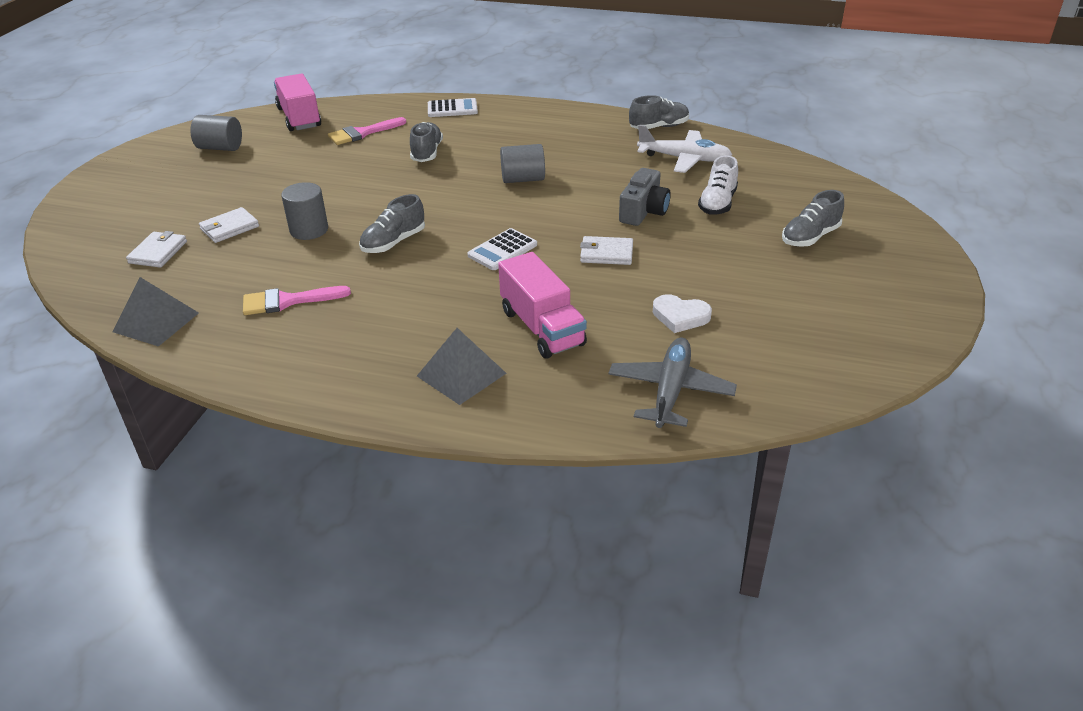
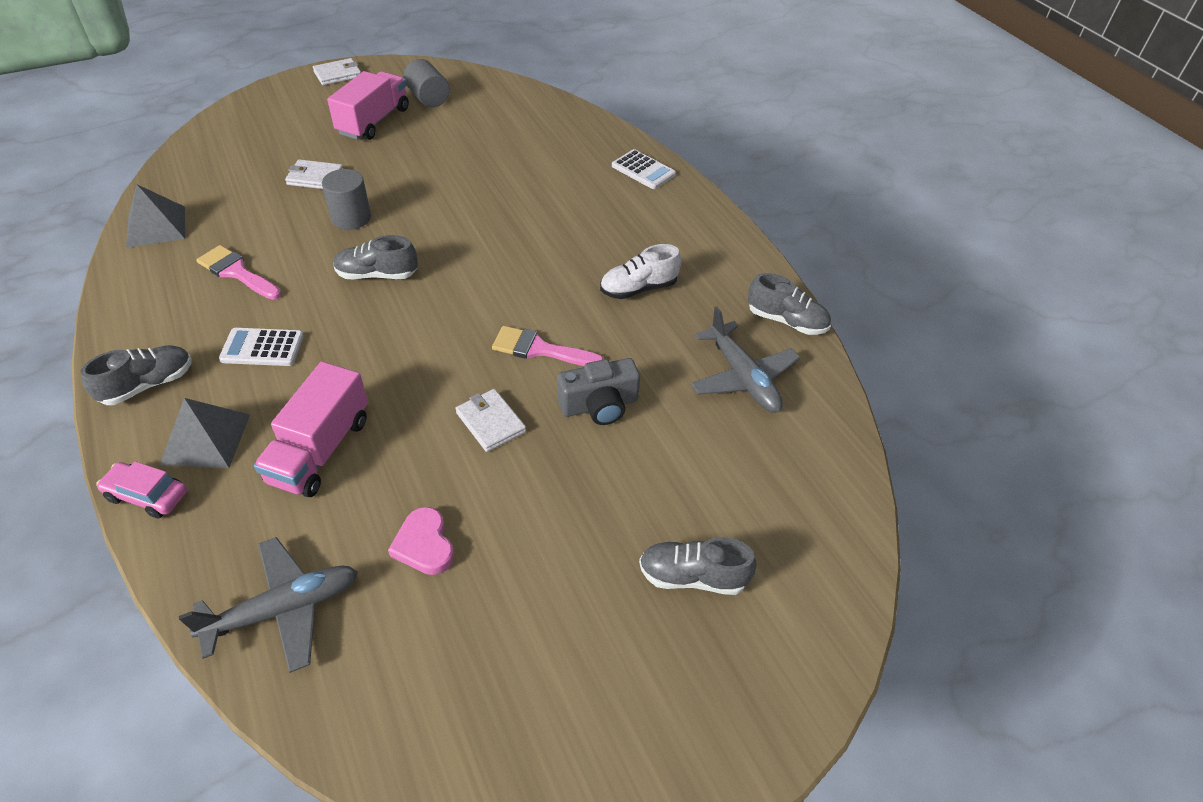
camera: 45 degrees right, 10 degrees up
(158, 252) = (249, 167): white wallet -> white wallet (338, 74)
(299, 118) = (521, 104): pink truck -> pink truck (373, 121)
(363, 133) = (537, 149): pink brush -> pink brush (540, 349)
(427, 153) = (546, 203): grey shoe -> grey shoe (148, 385)
(485, 420) = (147, 495): none -> pink car
(502, 250) = (428, 347): white calculator -> white calculator (262, 348)
(523, 179) = (567, 287): grey cylinder -> none
(680, 316) = (424, 545): white heart -> pink heart
(684, 159) = (743, 378): white plane -> grey plane
(717, 203) = (679, 455): white shoe -> white shoe (638, 288)

